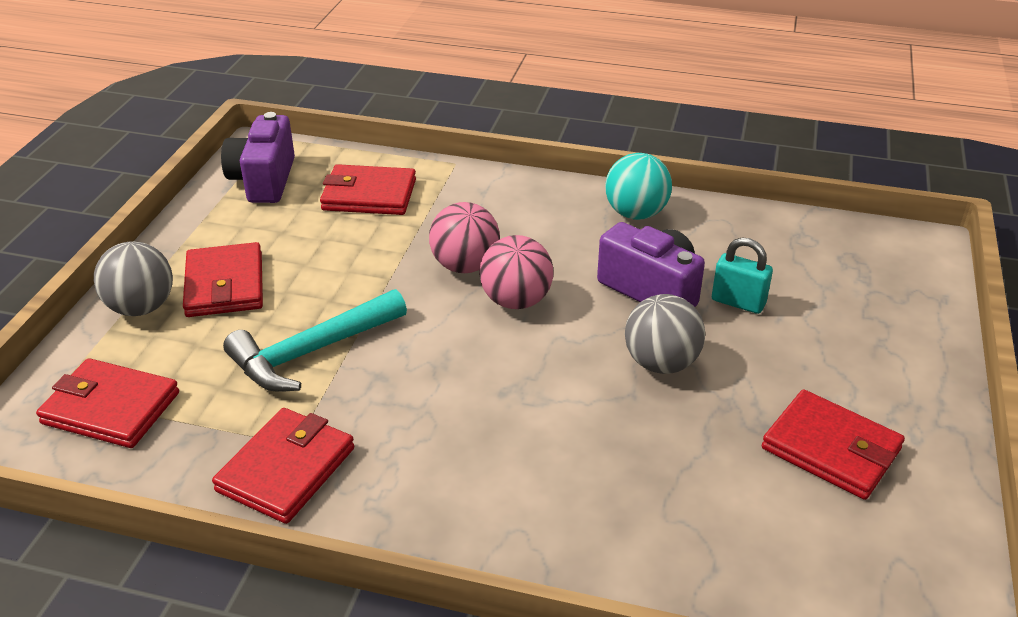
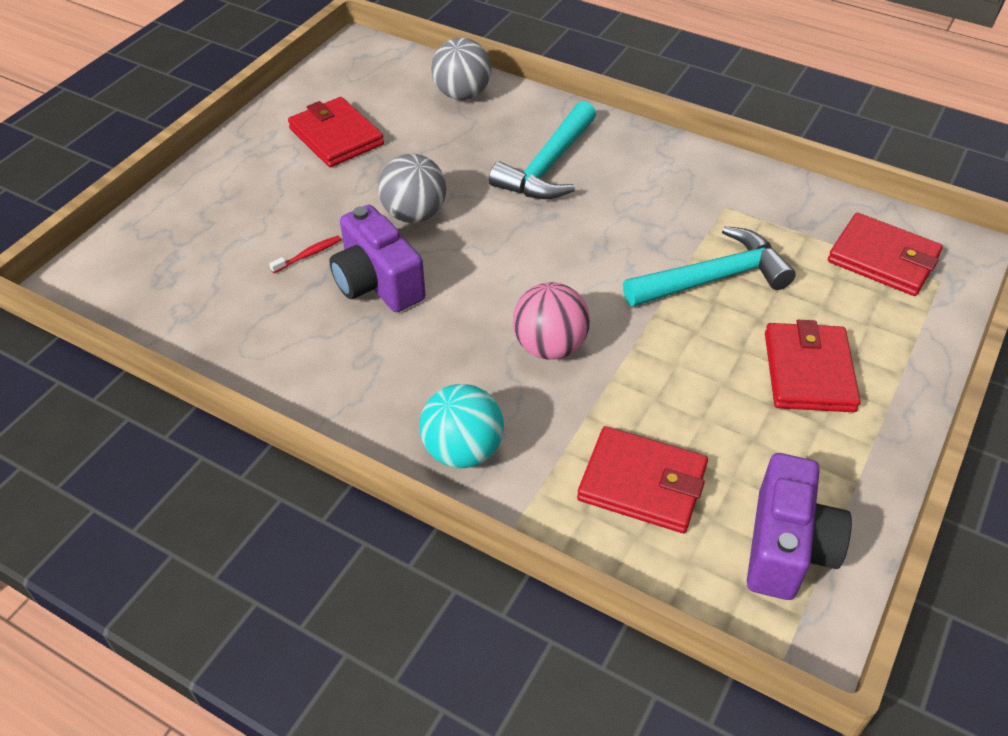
camera: 165 degrees left, 10 degrees up
(141, 307) = (891, 359): grey ball -> grey ball (462, 94)
(286, 469) = (730, 189): red wallet -> none
(516, 301) = (512, 295): pink ball -> none
(533, 458) = (548, 166): none -> turquoise hammer
(636, 213) = (332, 382): turquoise ball -> turquoise ball (463, 450)
(738, 302) = (308, 255): turquoise padlock -> red toothbrush

